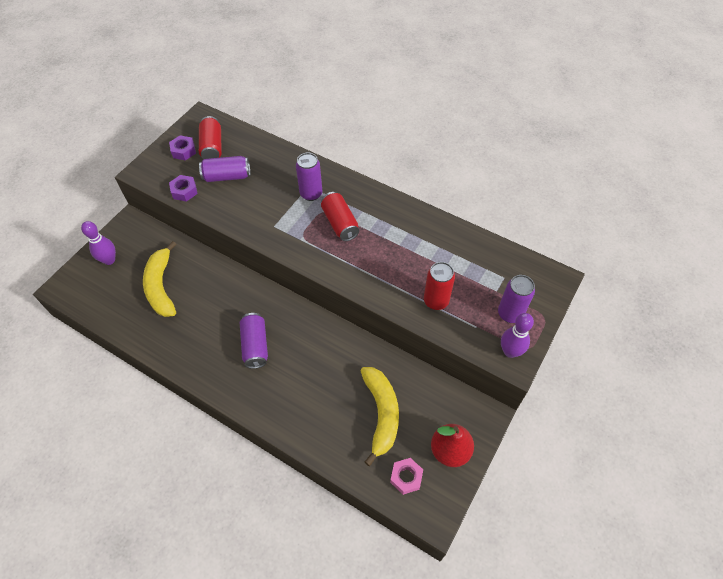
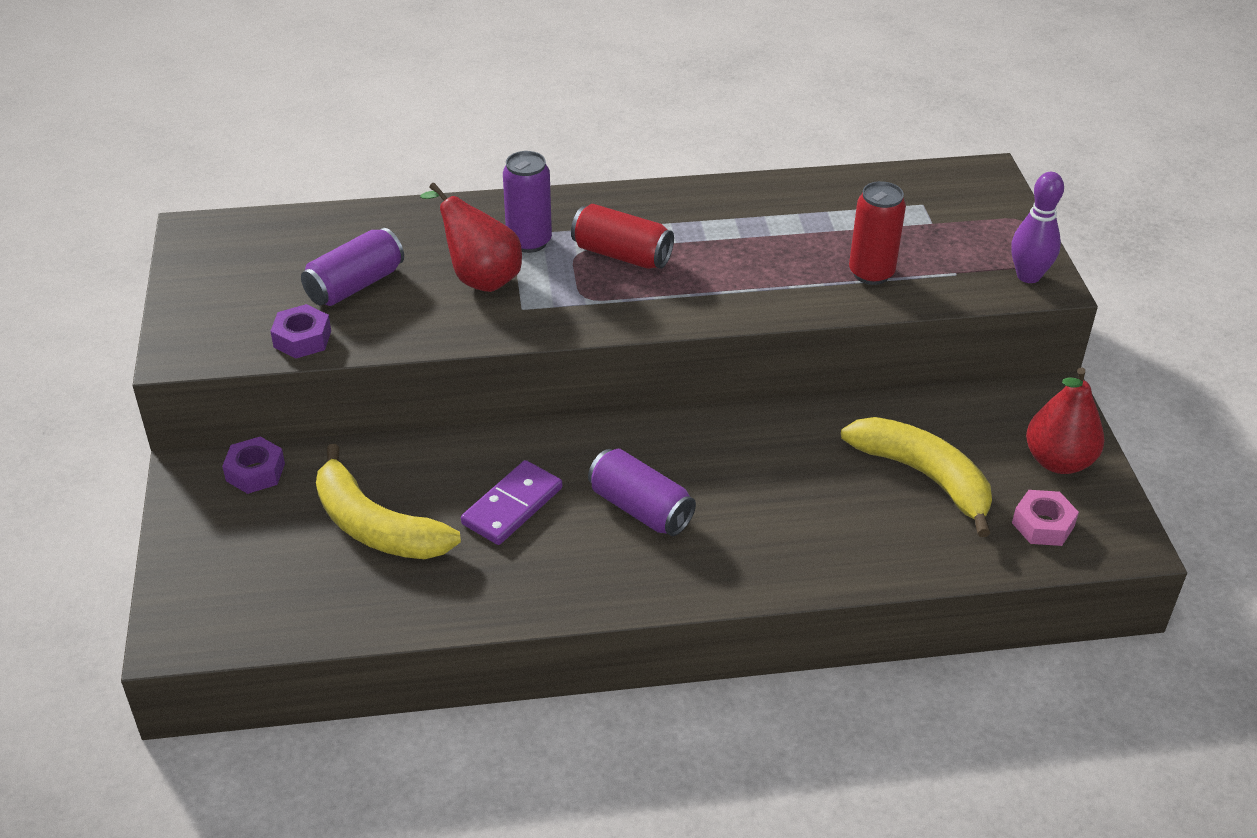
camera: 40 degrees left, 15 degrees down
(109, 260) = (223, 546): purple bowling pin -> none
(183, 151) = (226, 289): purple nut -> purple nut (255, 472)
(212, 147) = (273, 260): red can -> none
(213, 311) = (512, 506): none -> purple domino
(274, 201) = (480, 278): none -> red pear
(510, 314) = (978, 238): purple can -> none

